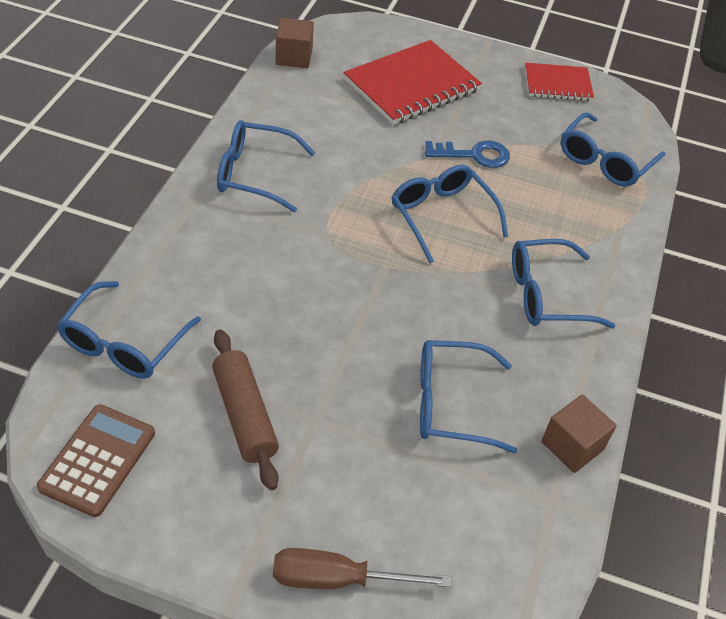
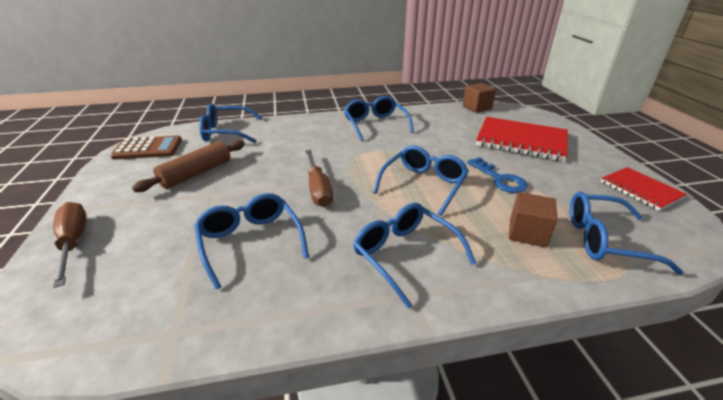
camera: 65 degrees right, 15 degrees down
(384, 306) = (318, 189): none -> brown screwdriver
(572, 446) = (244, 325): brown cube -> brown cube (527, 233)

